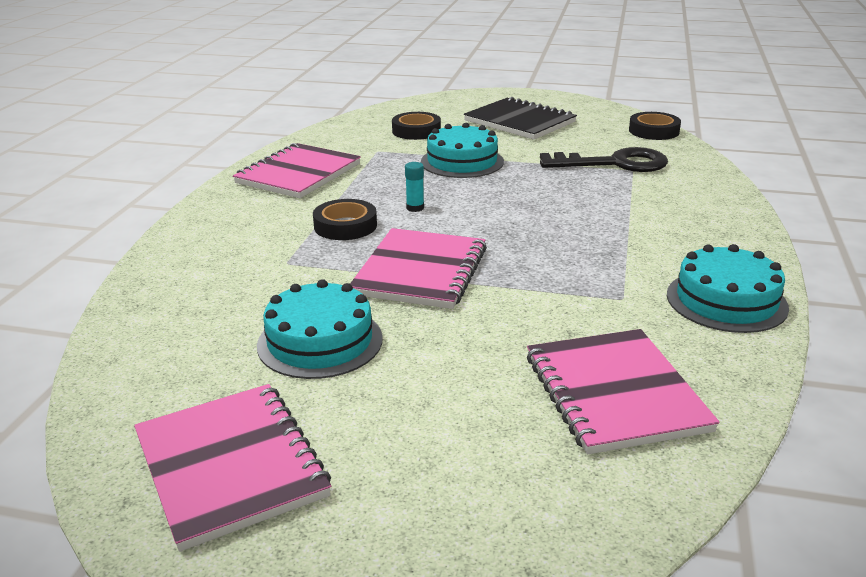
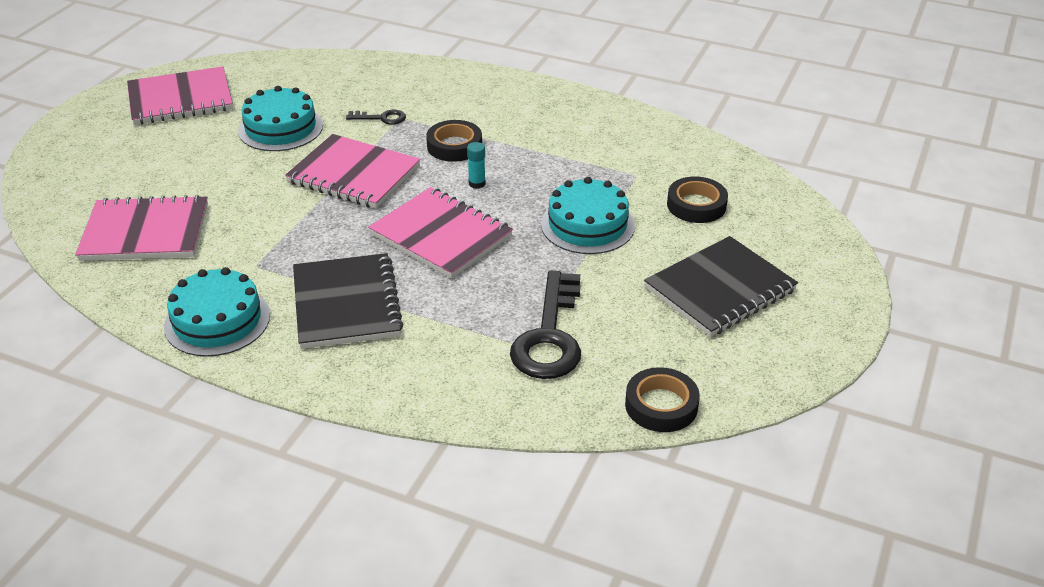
camera: 100 degrees right, 10 degrees up
(287, 274) = (381, 118): none -> black key
(298, 174) = (582, 127): pink notebook -> pink notebook (441, 235)
(643, 241) = (346, 304): none -> black notebook

